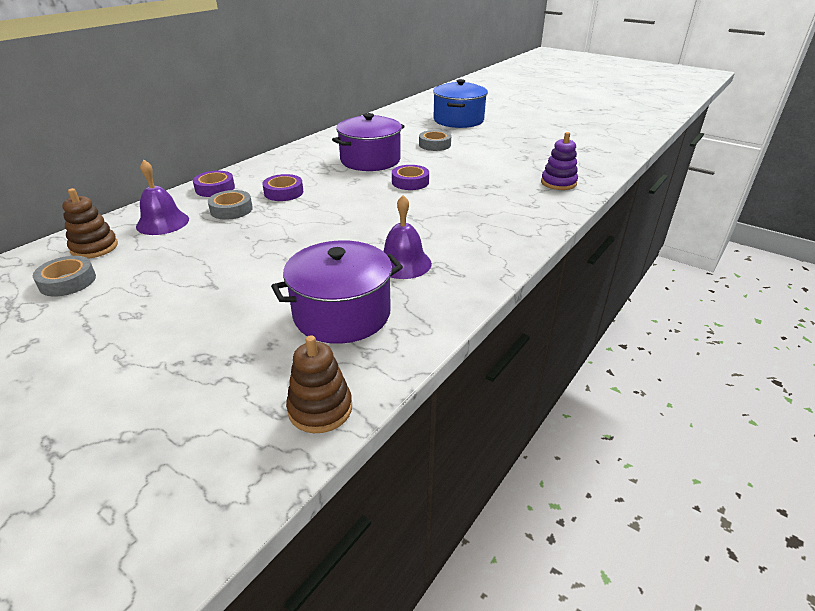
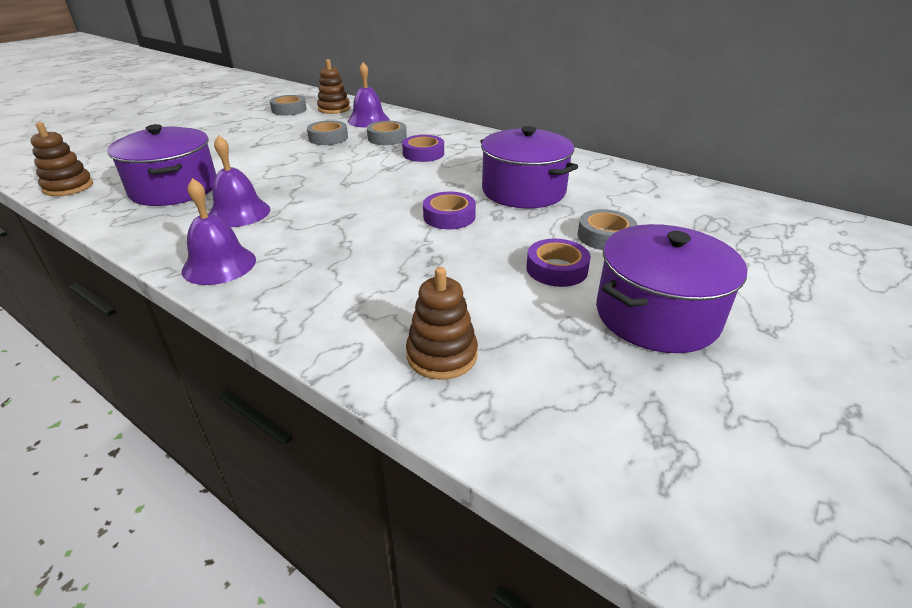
camera: 90 degrees right, 0 degrees up
(213, 241) = (328, 138): none -> grey tape
(215, 188) = (436, 128): purple tape -> purple tape (556, 269)
(458, 120) = (762, 264): blue pot -> none
(493, 256) = (219, 265): none -> purple bell
(508, 142) = (656, 315): none -> purple pot
(558, 183) = (442, 355): purple stacking toy -> brown stacking toy

